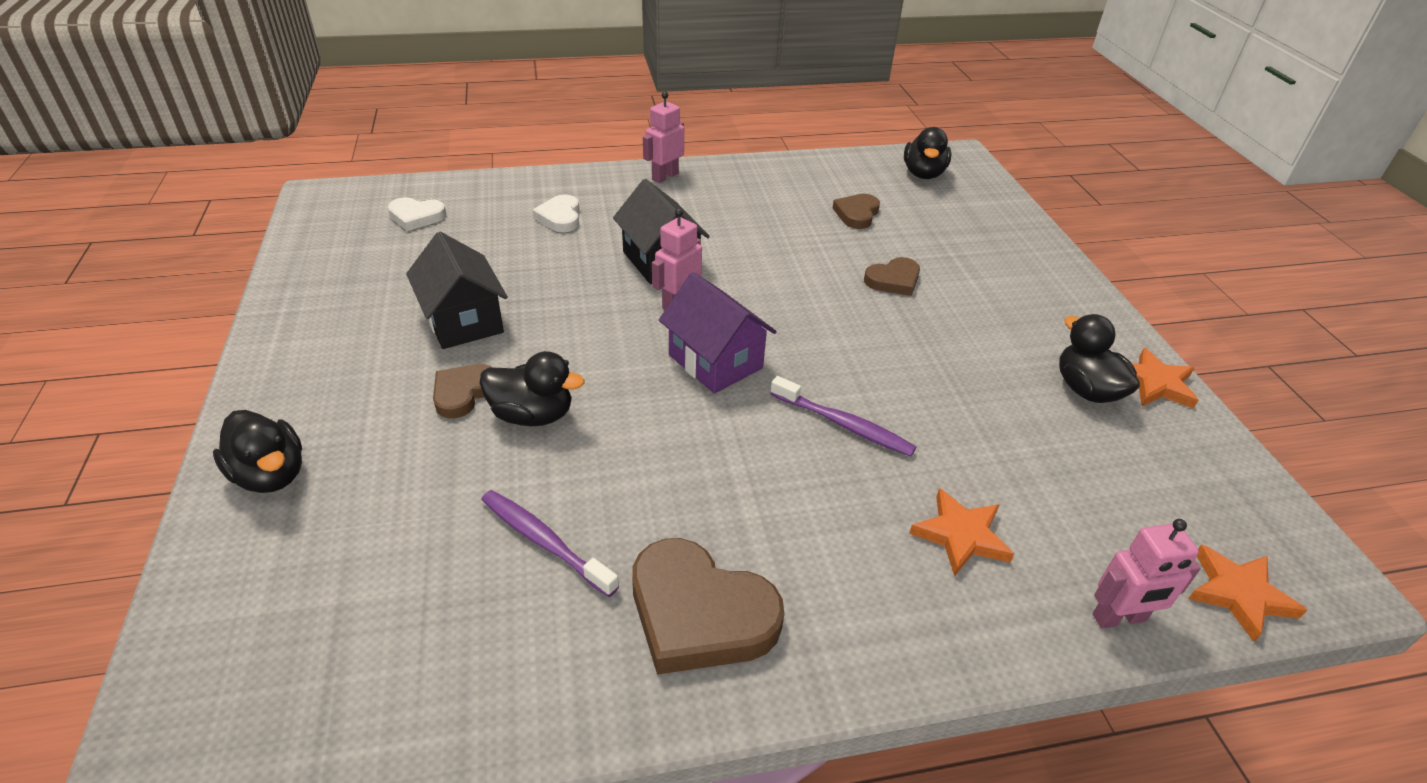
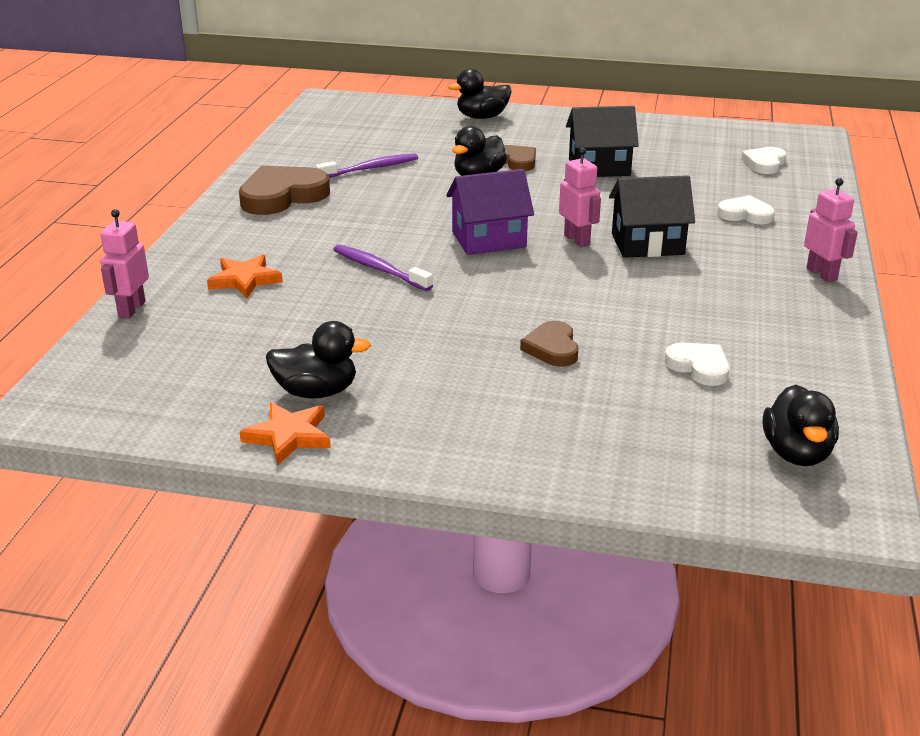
camera: 115 degrees right, 10 degrees down
(844, 424) = (379, 269): purple toothbrush -> purple toothbrush turned 75 degrees clockwise
(857, 214) = (699, 367): brown heart -> white heart
(923, 174) = (796, 453): black duck -> black duck turned 120 degrees counterclockwise
(1238, 594) = (87, 361): orange star -> none

